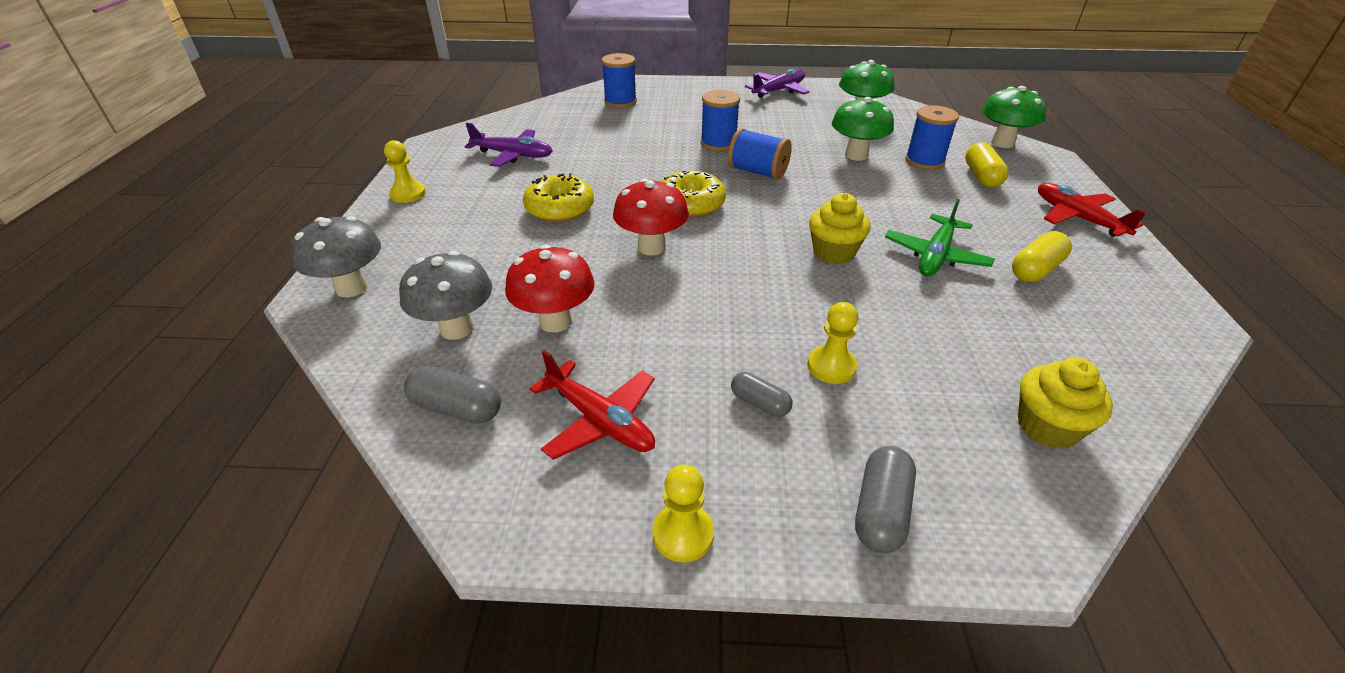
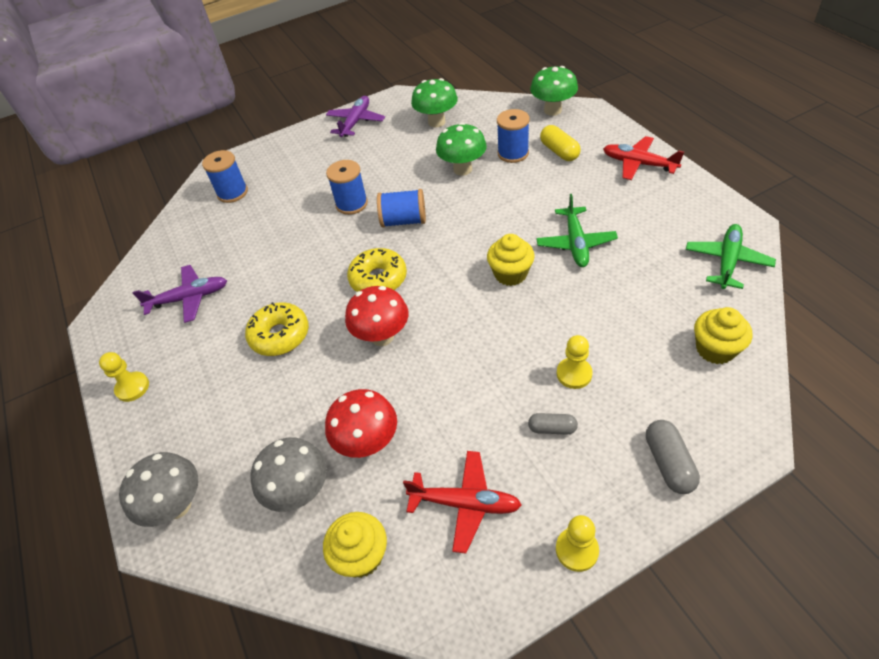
camera: 25 degrees left, 10 degrees up
(457, 408) = (361, 555): grey capsule -> yellow cupcake
(1035, 270) = (640, 224): yellow capsule -> none
(1136, 348) = (727, 261): none -> green plane

